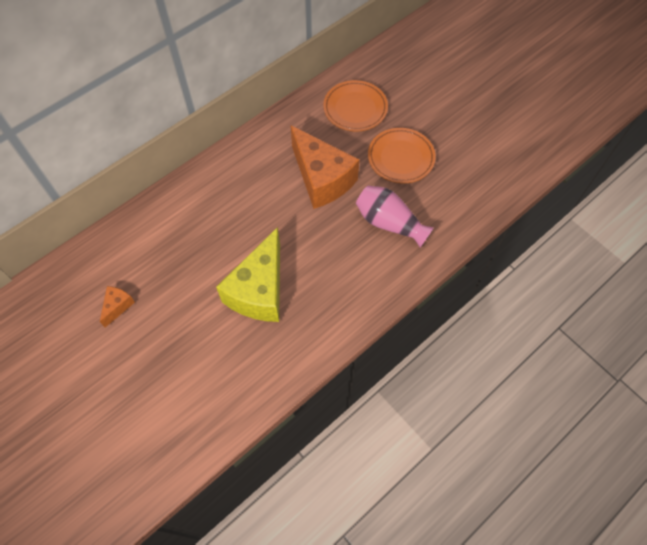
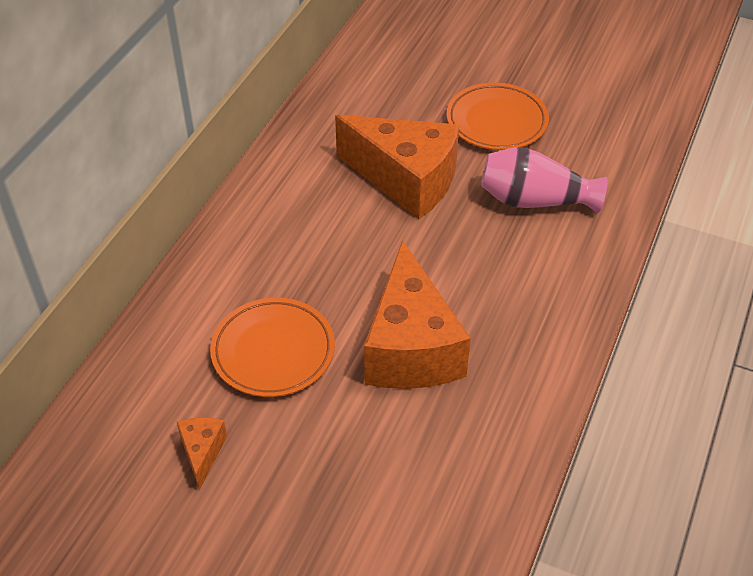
camera: 25 degrees left, 15 degrees down
(259, 290) = (411, 348): yellow cheese -> orange cheese
(355, 109) = (395, 85): orange plate -> orange plate (273, 351)

